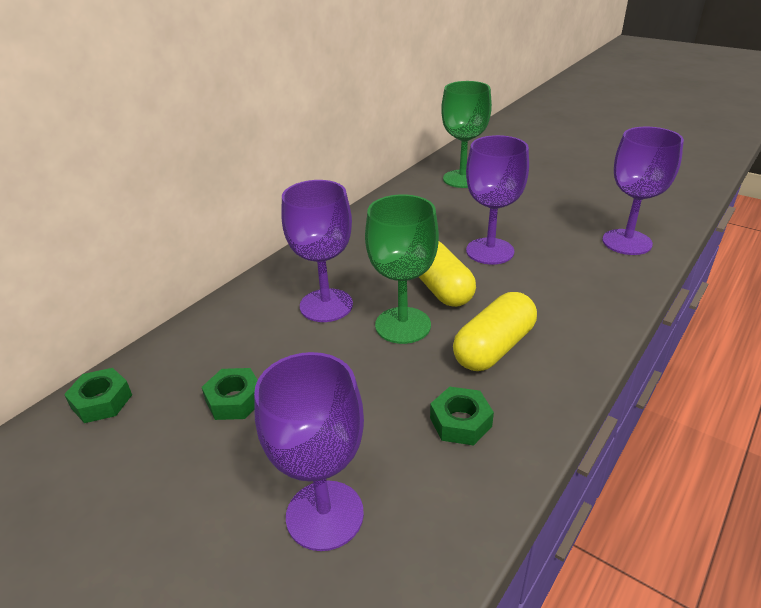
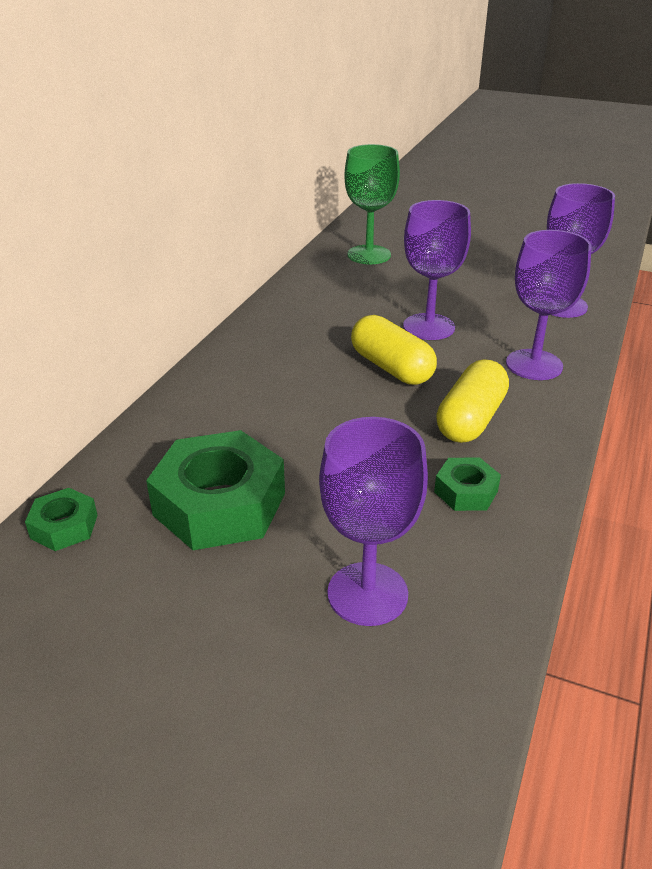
camera: 15 degrees left, 0 degrees up
(234, 400) = (219, 504): green nut -> green nut, size x2.04
(326, 305) = (276, 399): purple goblet -> purple goblet (534, 365)
(403, 325) = (369, 409): green goblet -> none

